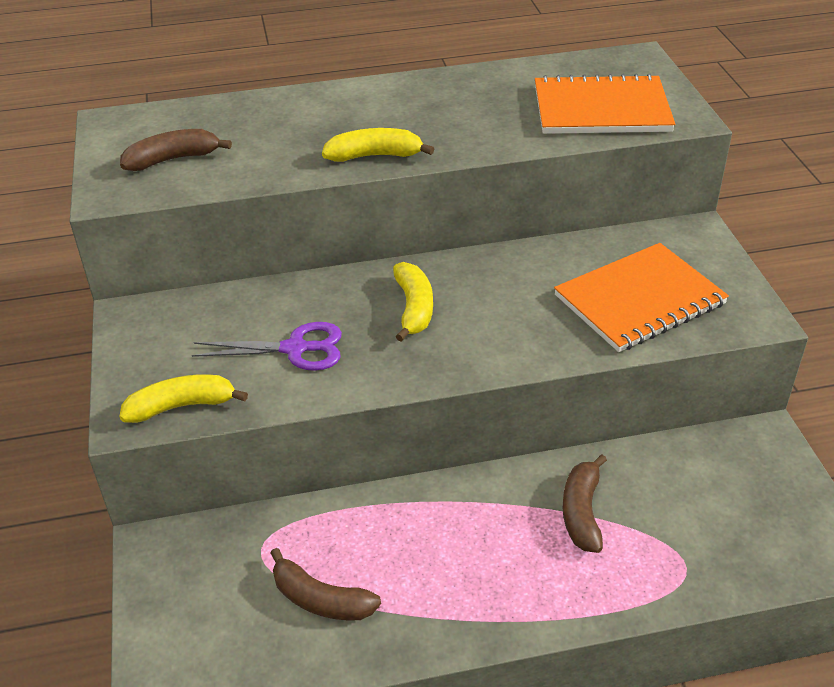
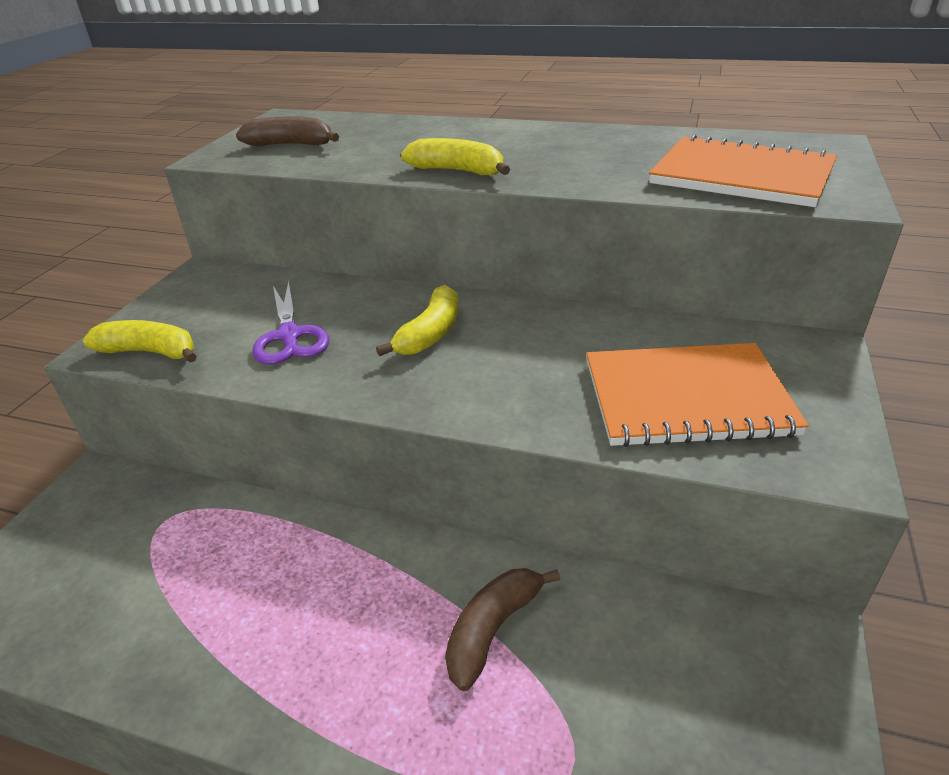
camera: 30 degrees right, 5 degrees down
(295, 349) = (289, 335): purple scissors -> purple scissors turned 45 degrees clockwise
(320, 599) = (158, 596): brown banana -> none

